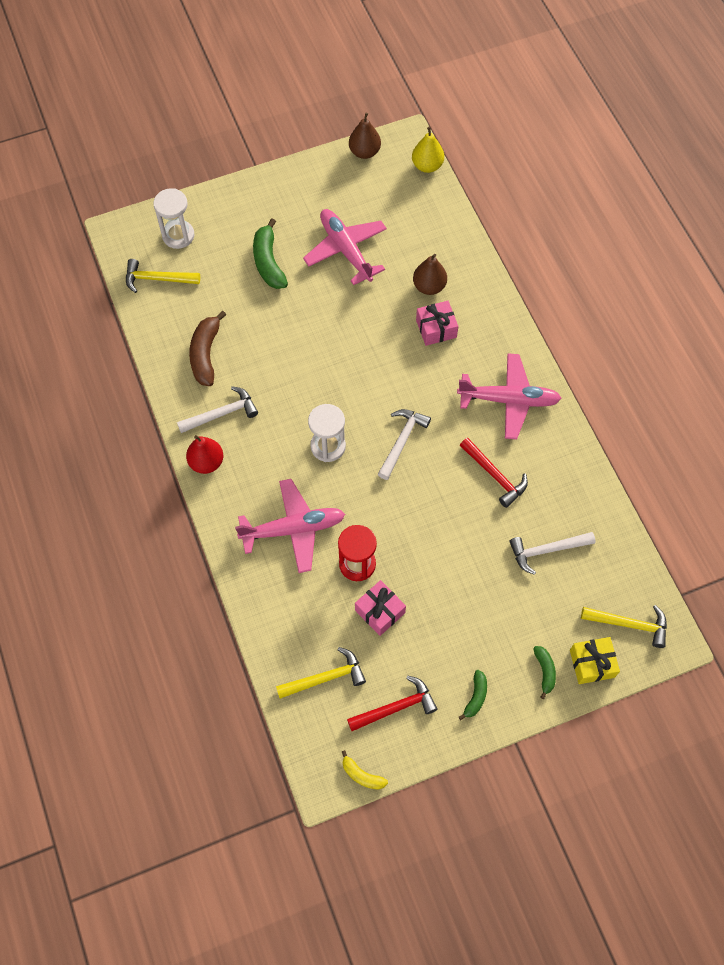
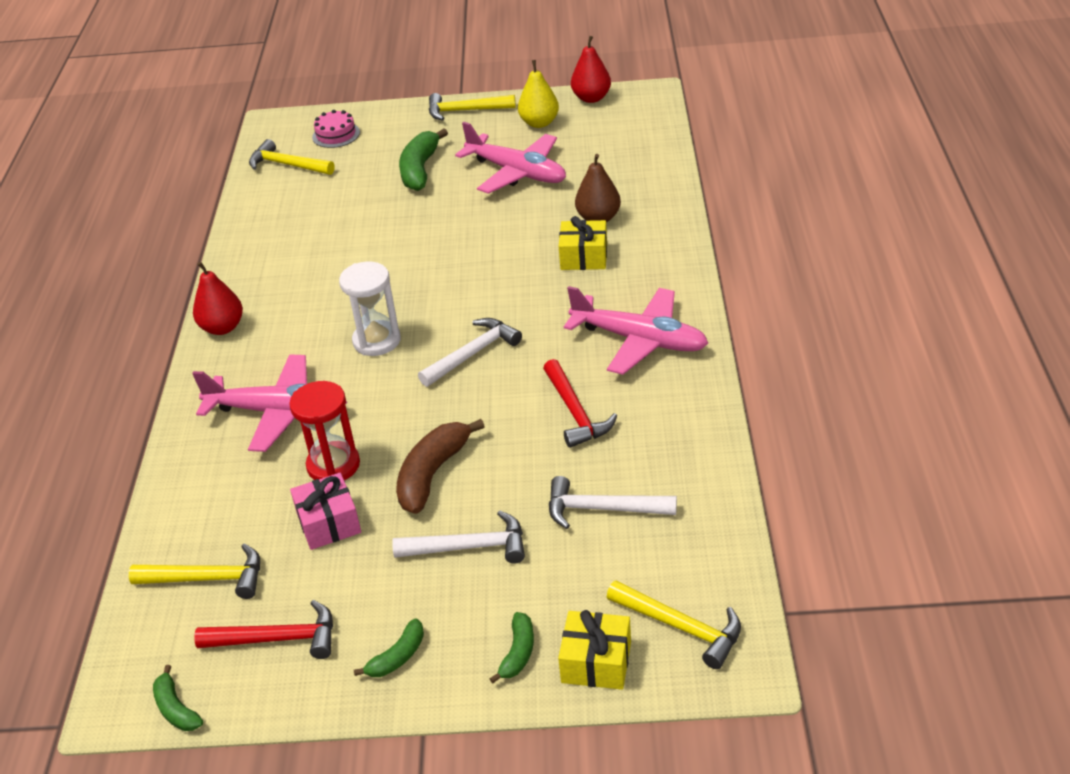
camera: 25 degrees right, 25 degrees down
(178, 235) = (336, 135): white hourglass -> pink cake
(206, 354) = (293, 234): brown banana -> brown banana (432, 474)
(221, 414) = (272, 288): white hammer -> white hammer (469, 547)
(271, 186) = (466, 111): none -> yellow hammer
(346, 250) = (517, 173): pink plane -> pink plane turned 135 degrees clockwise
(362, 775) = (176, 708): yellow banana -> green banana
(364, 152) = (591, 98): brown pear -> red pear
(427, 166) = (659, 118): yellow pear -> yellow pear (539, 123)
(436, 328) = (584, 257): pink gift -> yellow gift

